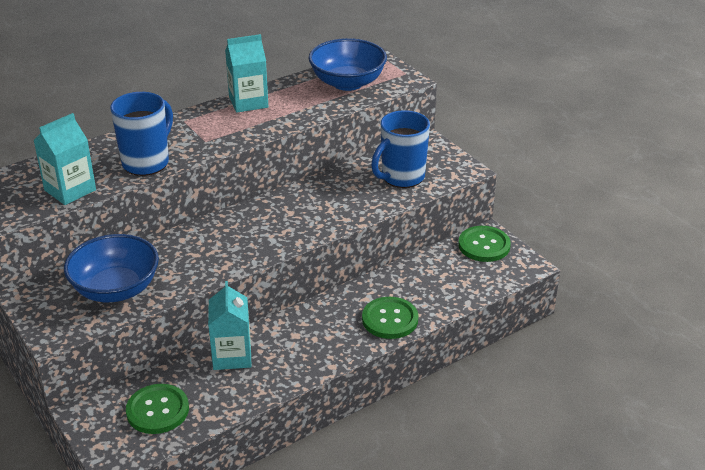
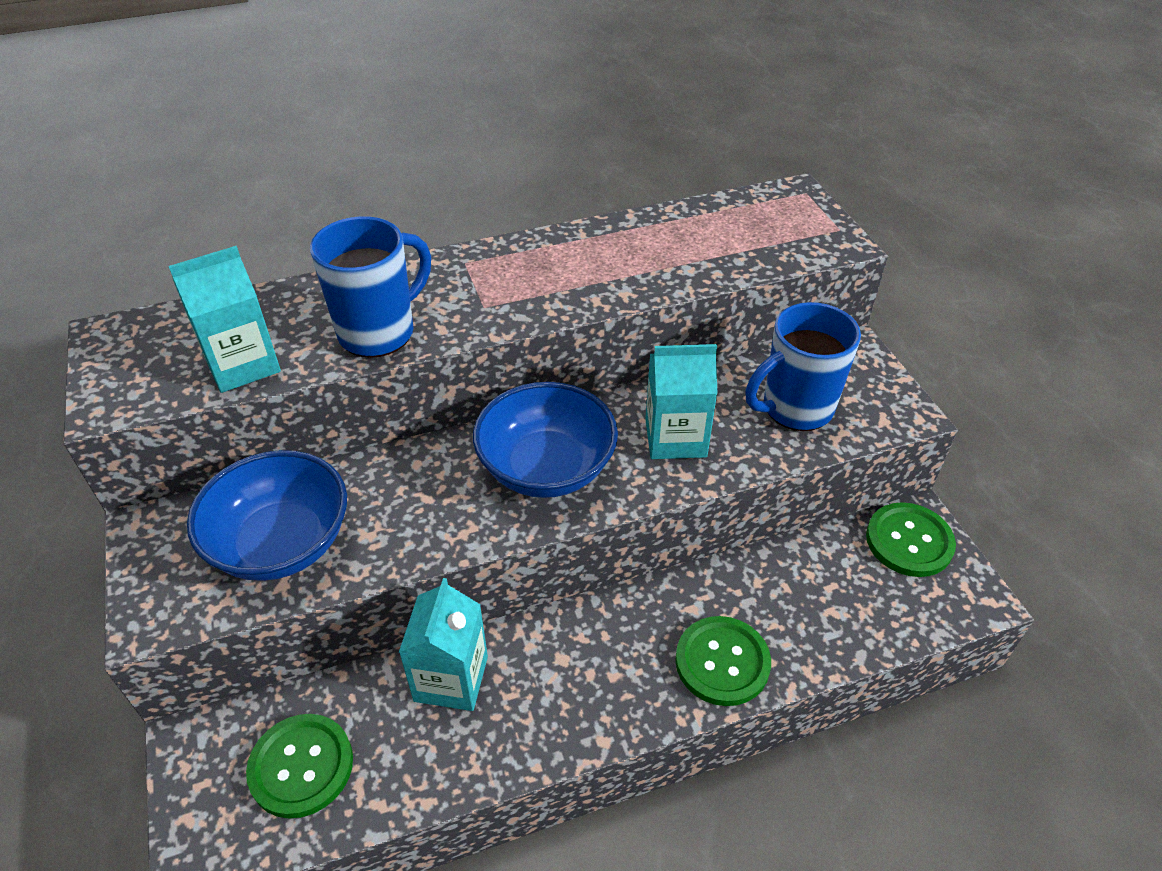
camera: 15 degrees right, 10 degrees up
(248, 102) = (574, 244): turquoise carton -> turquoise carton (675, 437)
(347, 83) = (740, 233): blue bowl -> blue bowl (546, 468)

